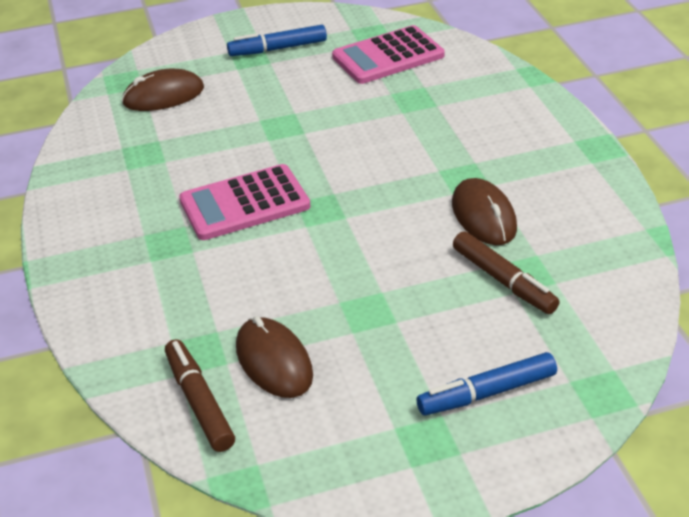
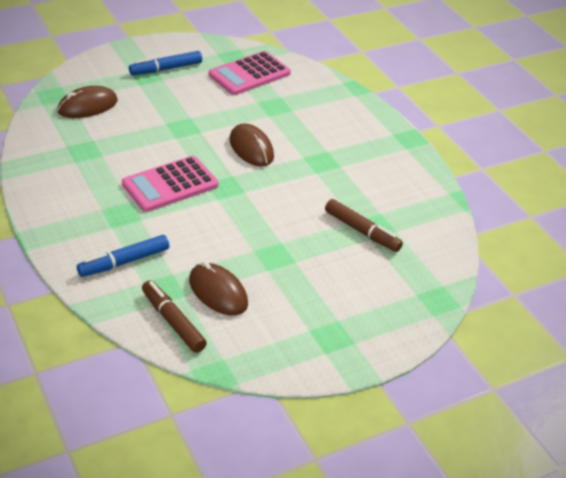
camera: 15 degrees left, 0 degrees up
(483, 216) = (340, 188): brown mouse -> brown mouse (251, 148)
(486, 393) = (364, 304): blue marker -> blue marker (124, 262)

